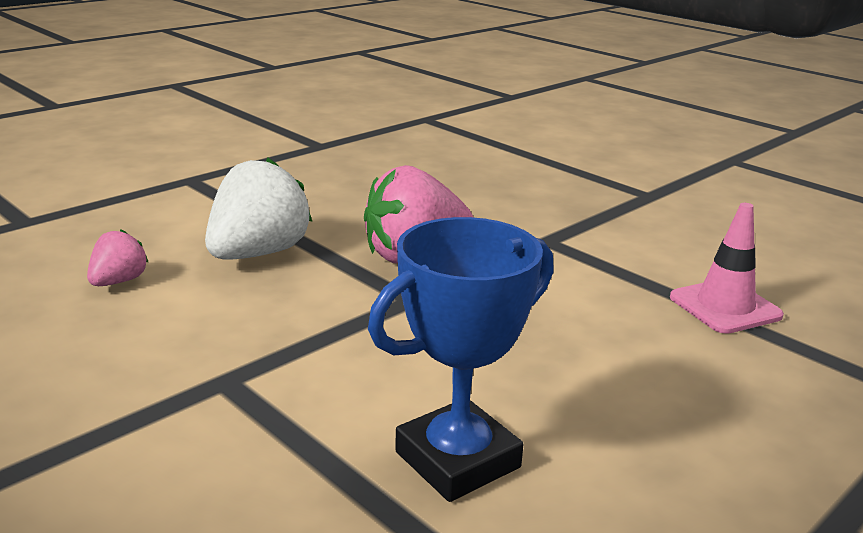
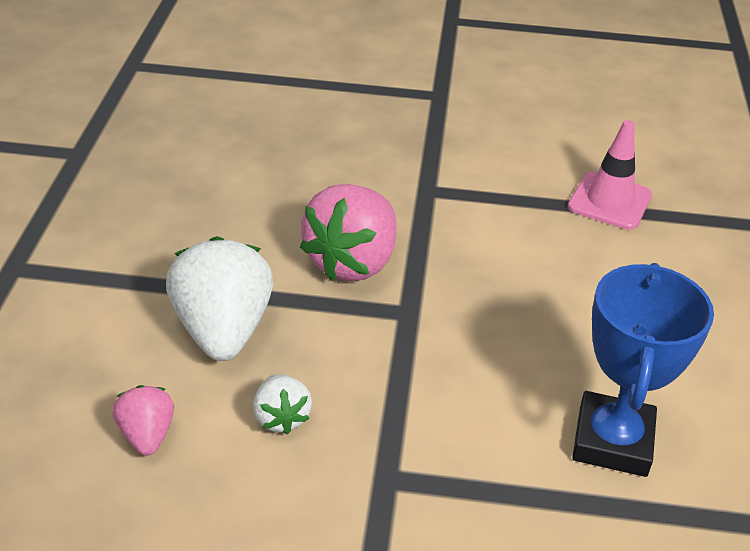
camera: 40 degrees left, 15 degrees up
(214, 312) = (281, 417): none -> white strawberry

